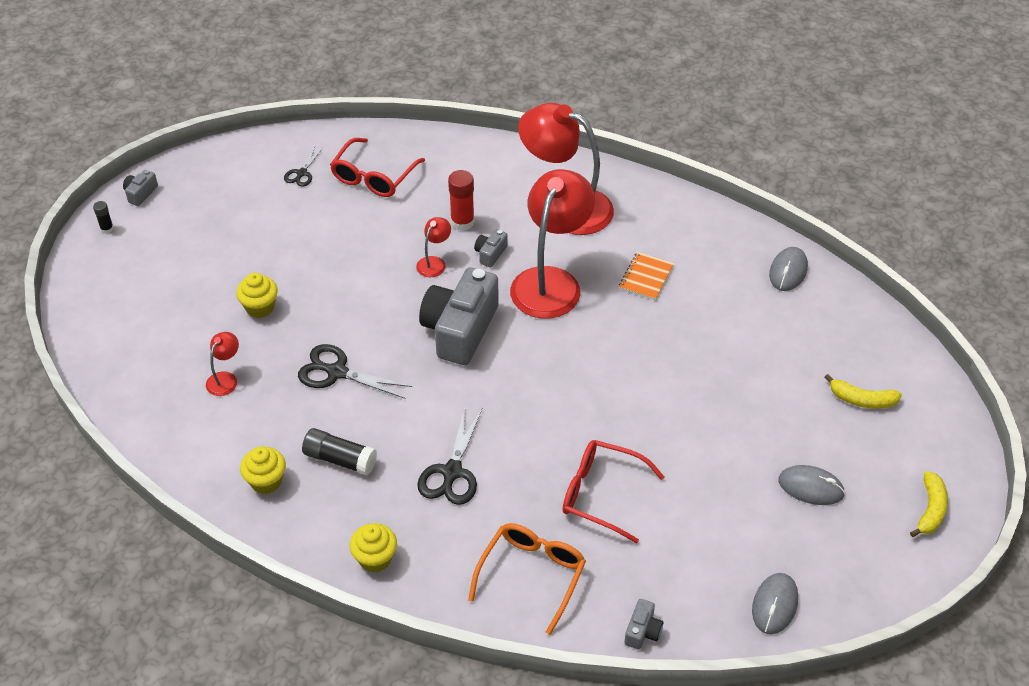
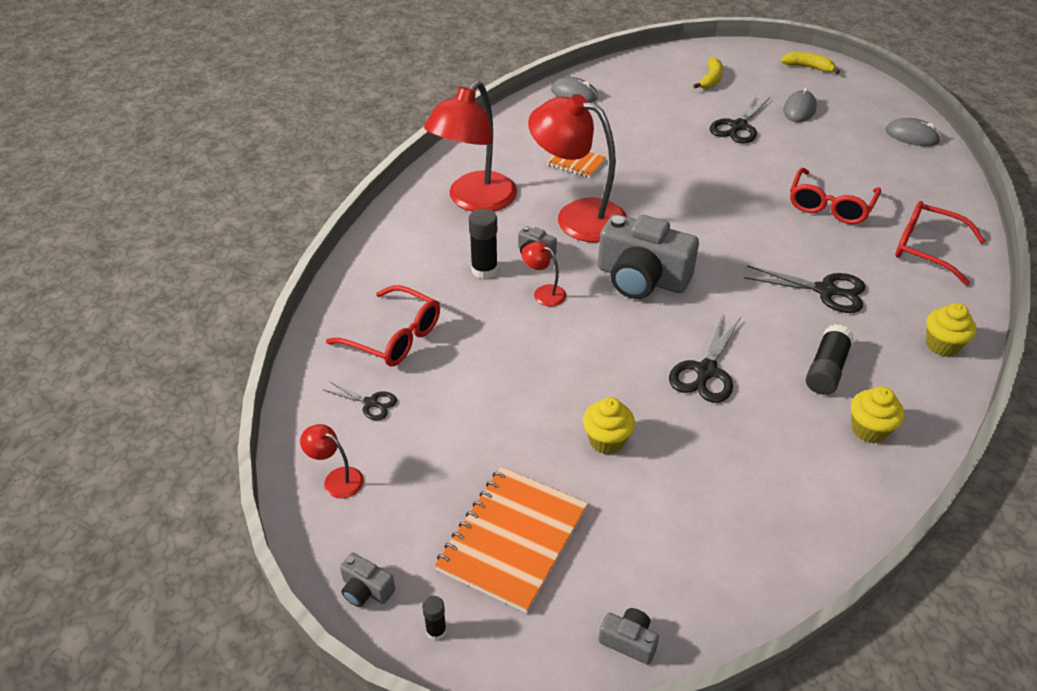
camera: 85 degrees left, 5 degrees down
(172, 259) = (513, 539): none -> orange notebook
(225, 379) = (724, 472): red lamp -> red lamp (336, 479)
(462, 222) = (484, 270): red glue stick -> black glue stick
(531, 575) = (926, 249): orange glasses -> red glasses
(642, 631) = (959, 196): grey camera -> grey camera (629, 641)
(753, 421) = (738, 126): none -> black scissors

